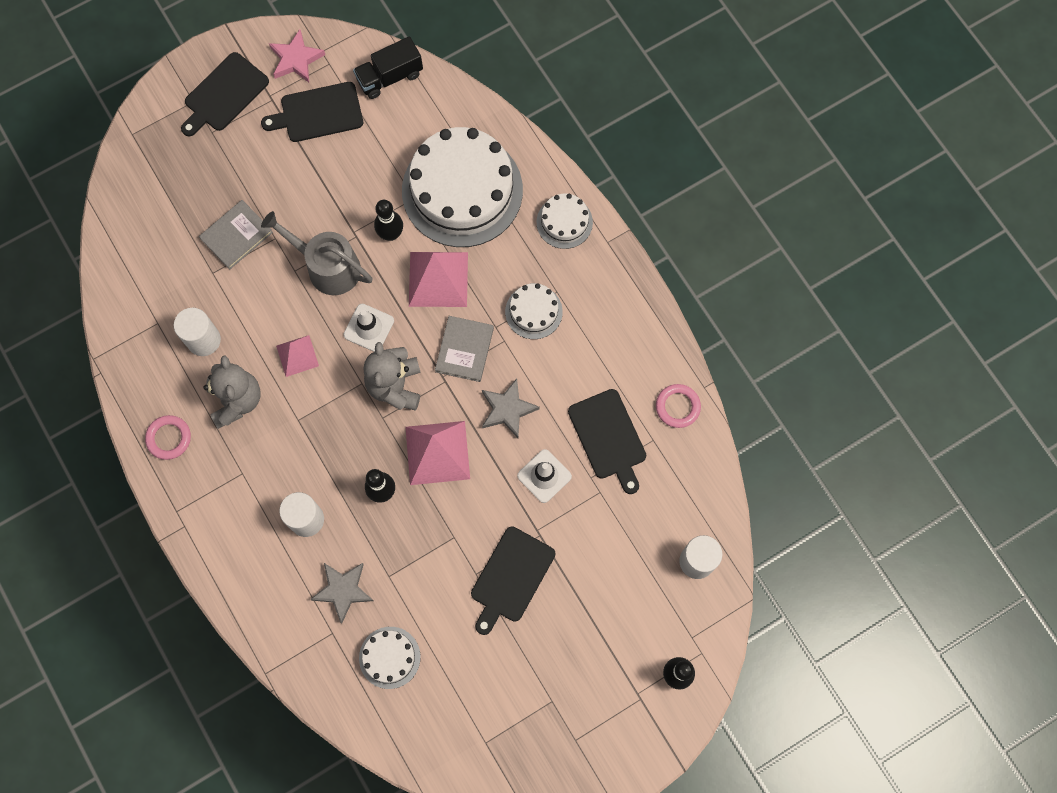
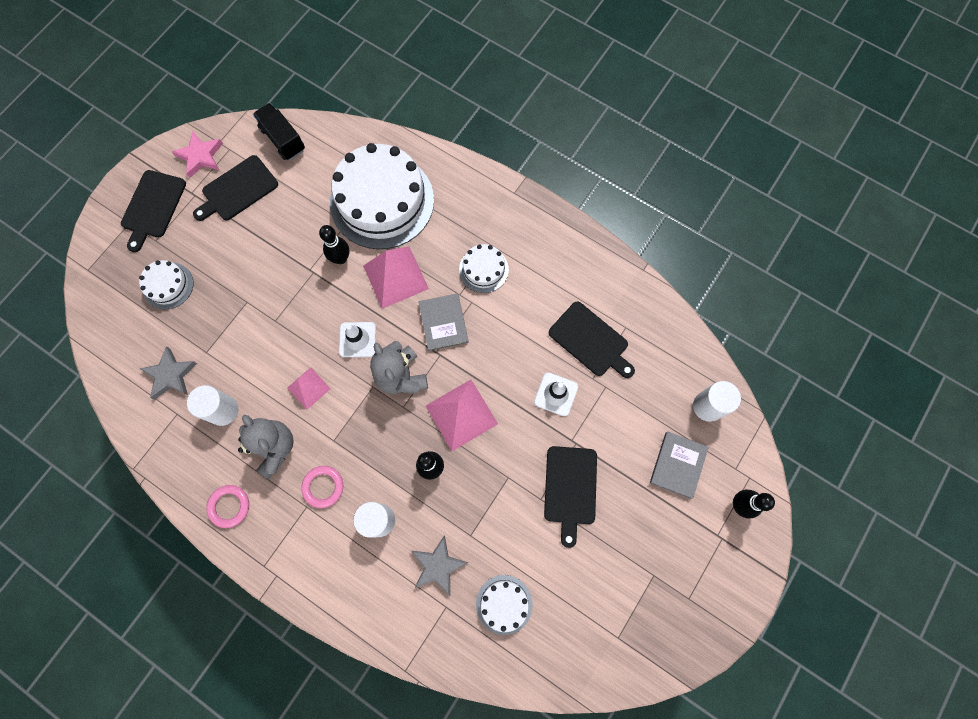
camera: 25 degrees left, 0 degrees up
(236, 235) = (213, 313): grey book -> grey book (677, 465)
(327, 267) = (301, 306): grey watering can -> none
(389, 77) = (283, 139): black truck -> black truck turned 105 degrees clockwise
(507, 409) = (501, 354): grey star -> grey star (170, 375)
(564, 222) = (473, 192): white cake -> white cake (168, 285)
(677, 407) = (631, 293): pink ring -> pink ring (323, 487)

